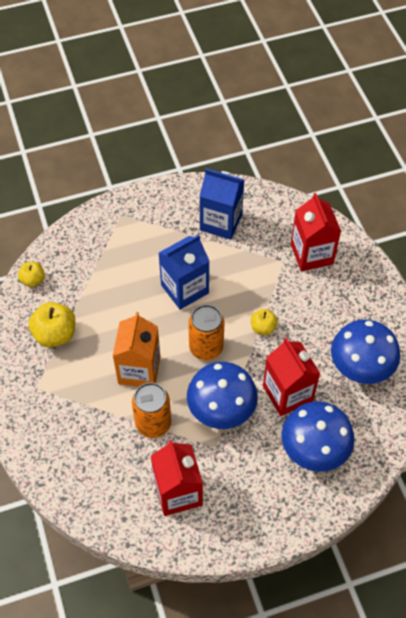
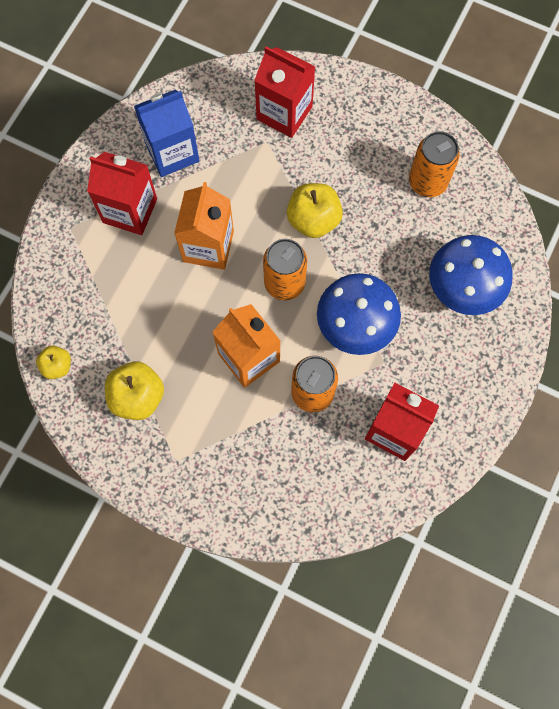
camera: 45 degrees left, 15 degrees up
(184, 289) = (208, 246): blue carton -> orange carton
(263, 327) = (313, 220): yellow apple -> yellow apple, size x1.70
(287, 393) = (393, 260): red carton -> red carton (130, 210)
(360, 367) = (427, 182): blue mushroom -> orange can

